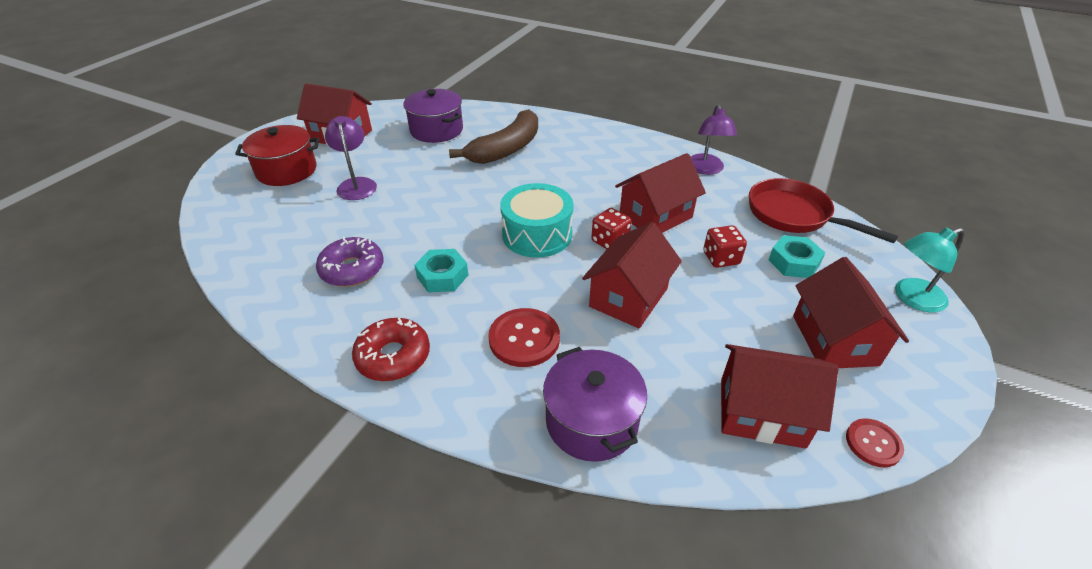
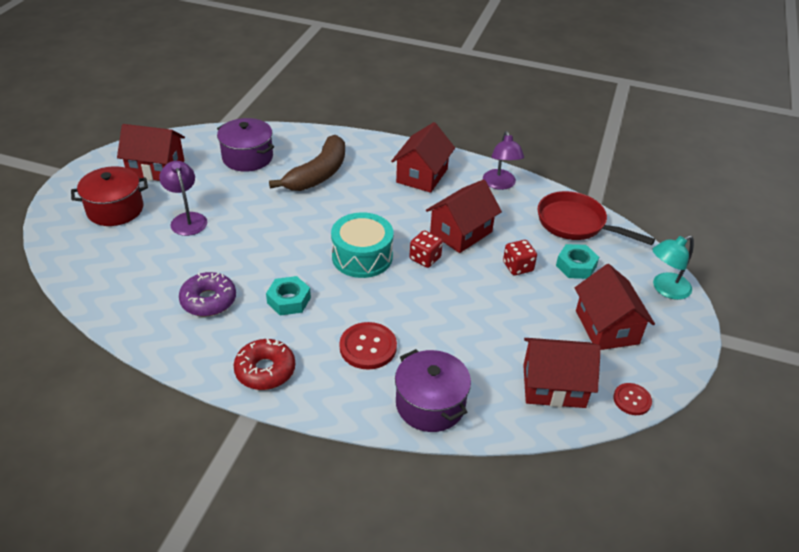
camera: 10 degrees left, 0 degrees up
(628, 297) = (446, 306): red house -> red house (422, 175)

